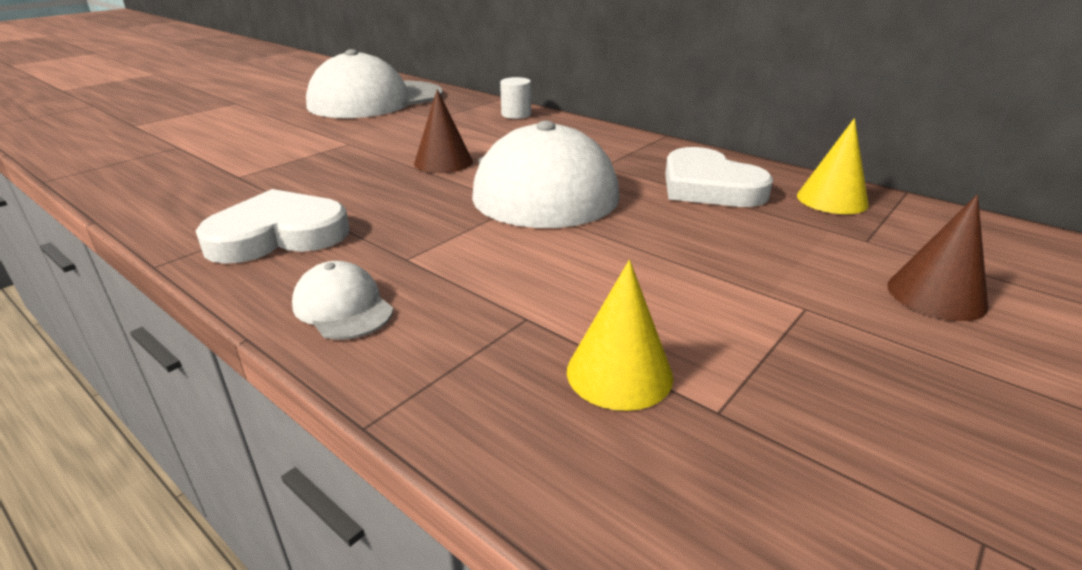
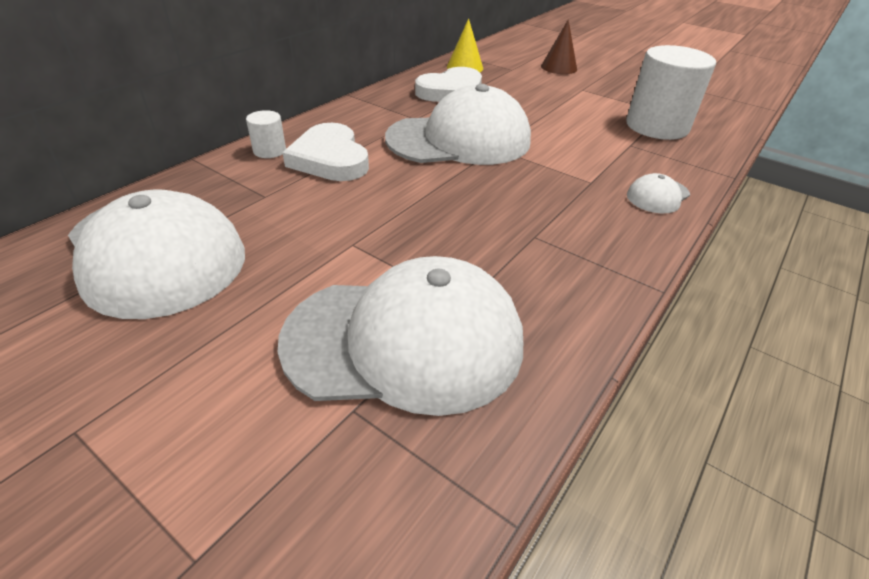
camera: 95 degrees left, 10 degrees up
(218, 158) = (405, 341): none -> white cap
(278, 235) = (585, 240): white heart -> white heart (330, 159)
(443, 162) = (413, 181): brown cone -> none
(619, 373) = (657, 126): yellow cone -> white cylinder

